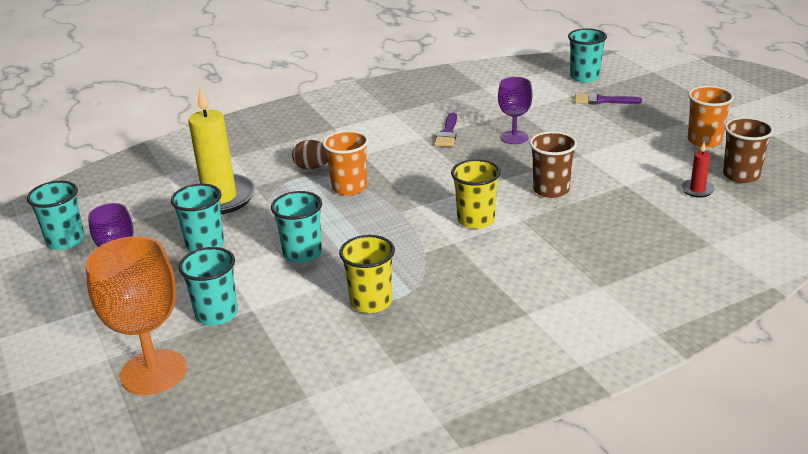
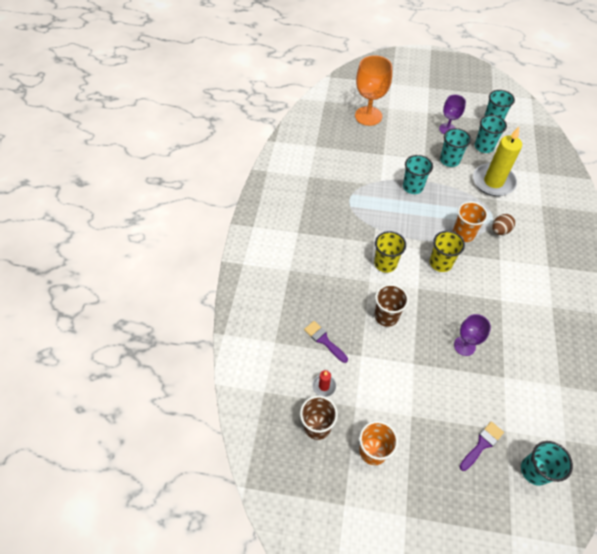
camera: 125 degrees right, 25 degrees up
(216, 314) = (390, 143): turquoise cup -> turquoise cup (484, 146)
(371, 302) = (354, 190): yellow cup -> yellow cup (440, 263)
(447, 133) = (497, 316): purple brush -> purple brush (324, 340)

